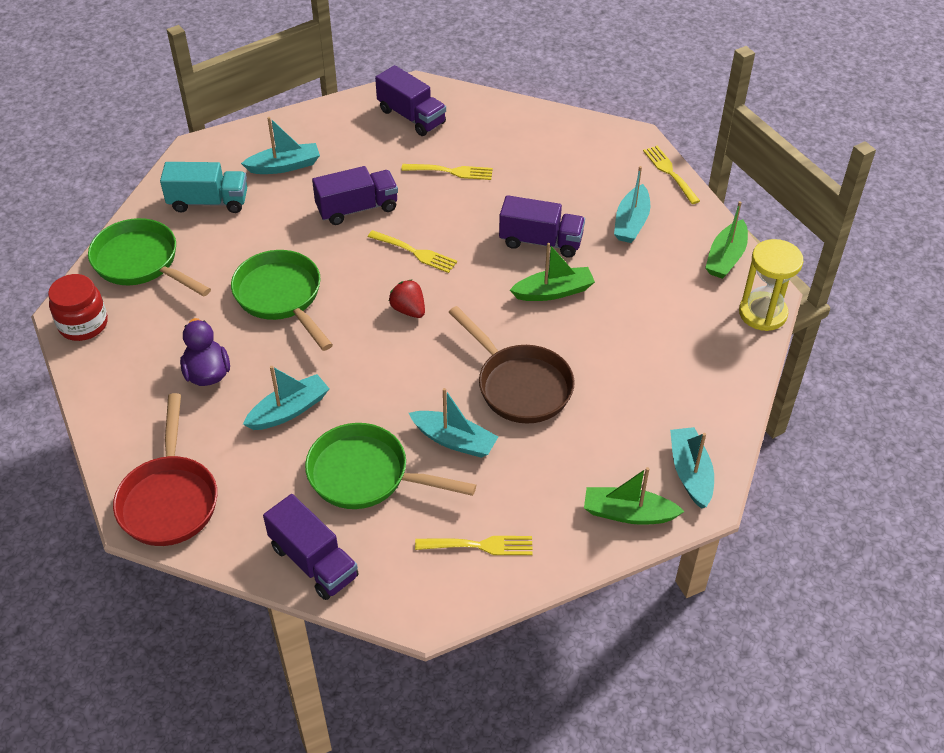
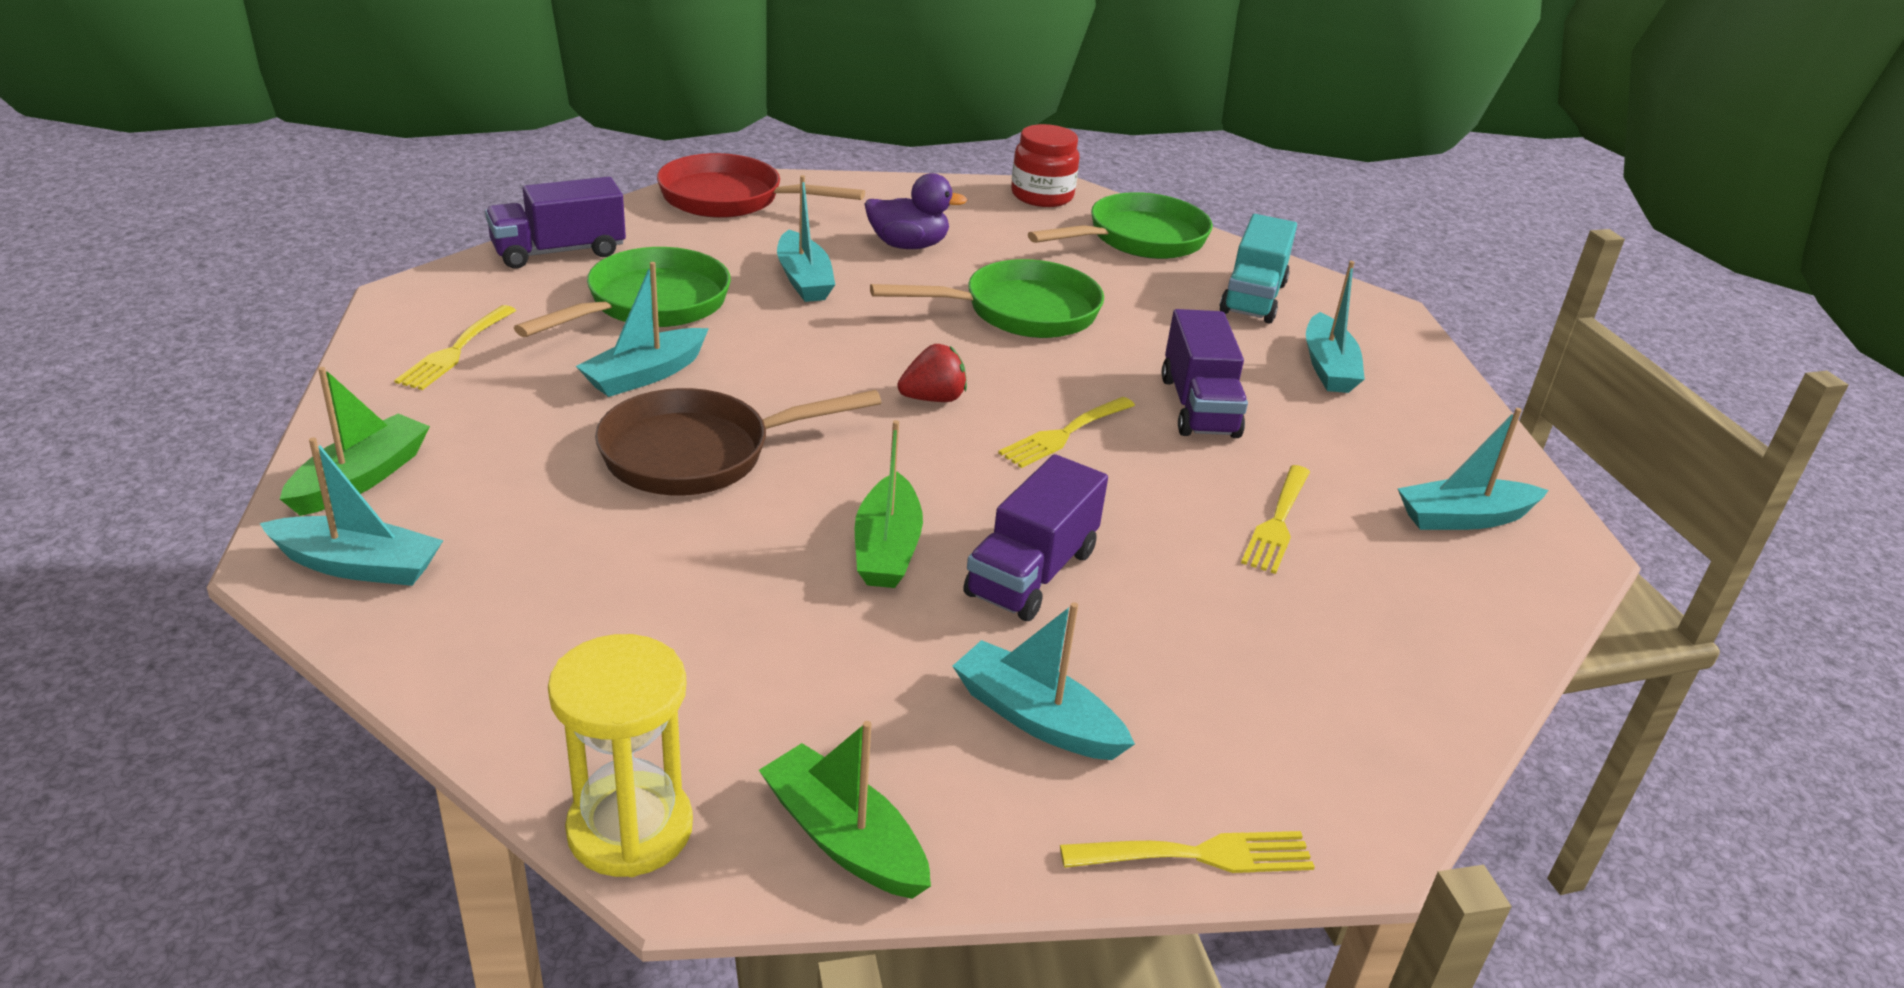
camera: 105 degrees right, 15 degrees down
(411, 116) = (1464, 518): purple truck -> turquoise boat

